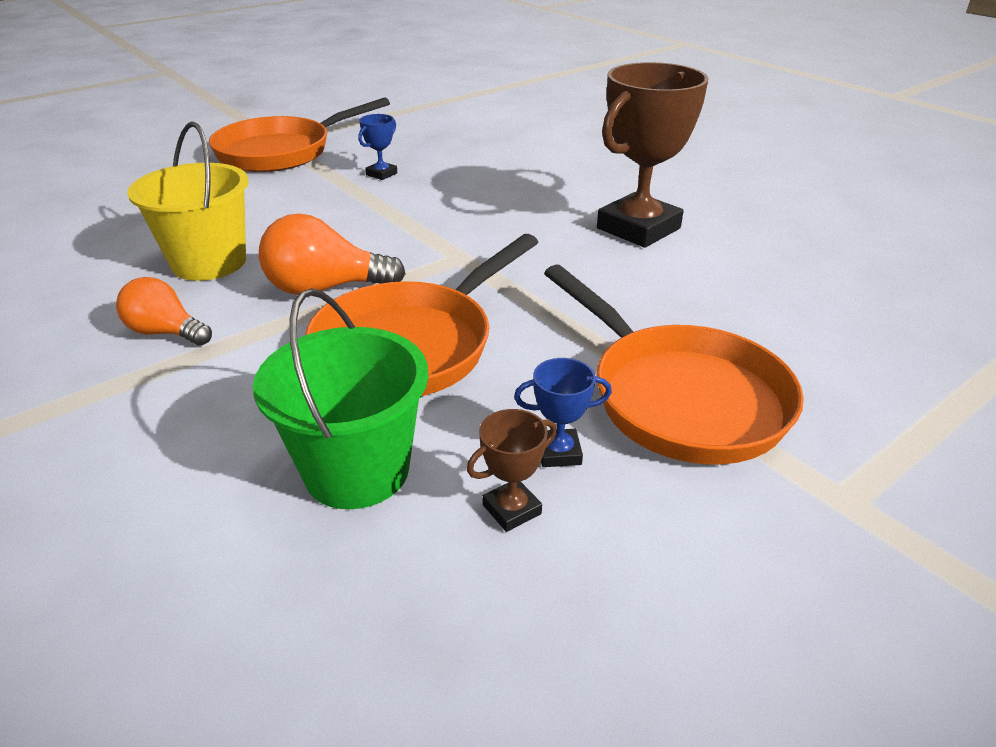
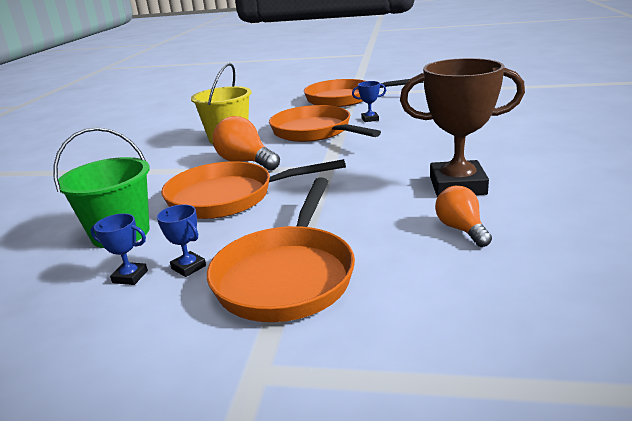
camera: 50 degrees right, 10 degrees down
(166, 332) = (168, 159): orange light bulb -> orange light bulb (461, 229)
(338, 212) = (315, 132): none -> orange pan
(512, 509) = (130, 277): brown trophy -> blue trophy

